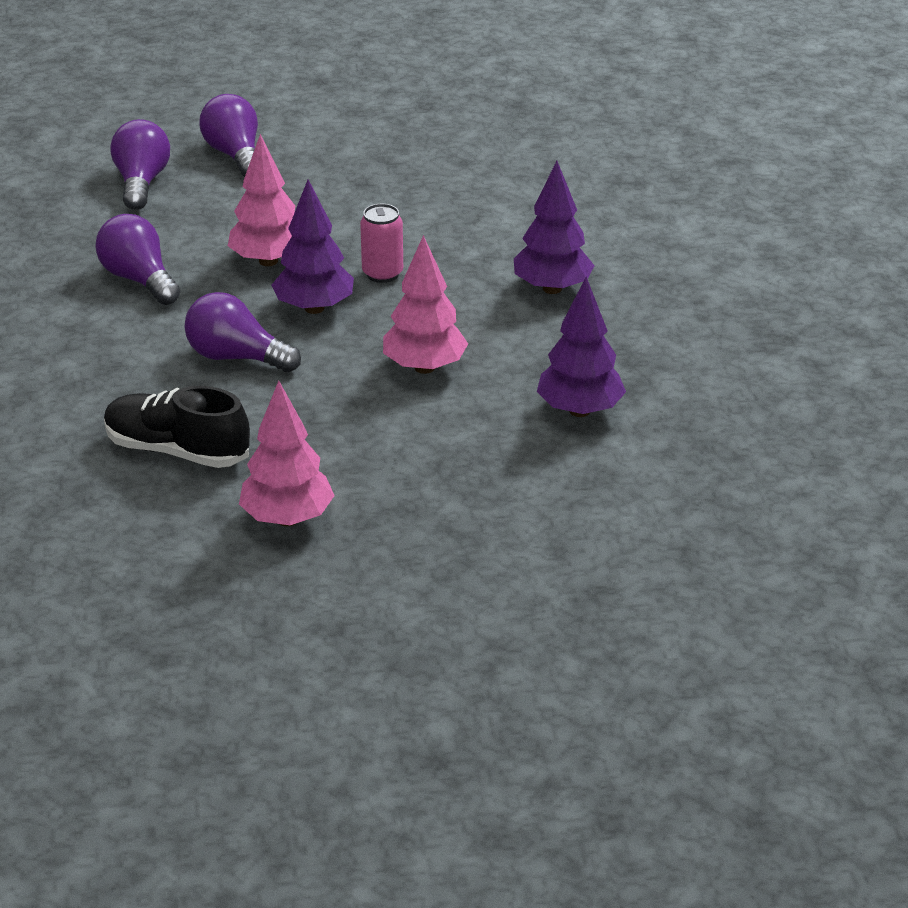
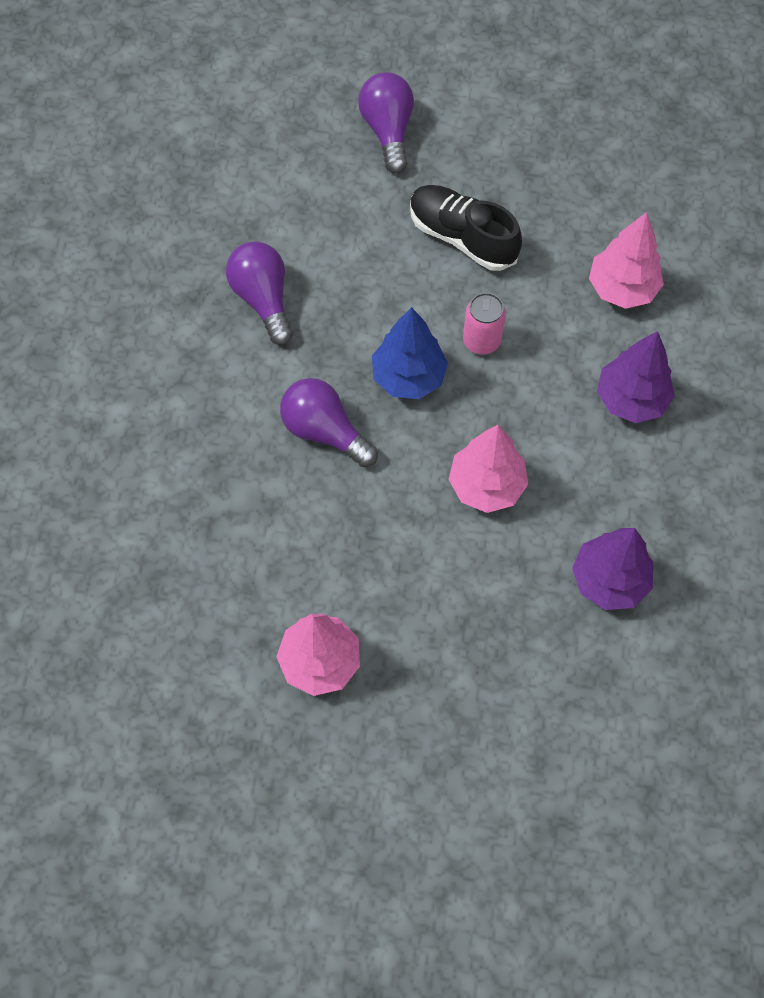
camera: 15 degrees right, 30 degrees up
(141, 183) = (294, 155): purple light bulb -> none
(177, 451) = (247, 547): black shoe -> black shoe (462, 237)
(268, 261) = (383, 298): pink tree -> pink tree (622, 288)
(314, 308) = (408, 377): purple tree -> blue tree

